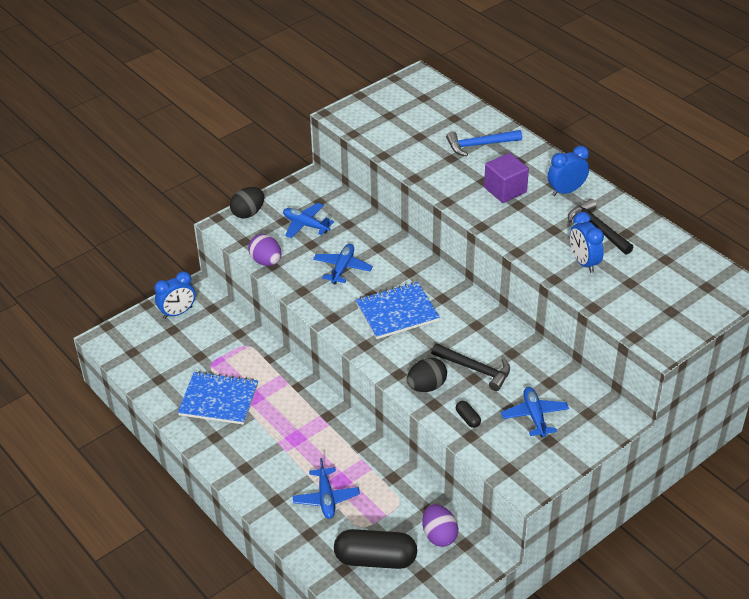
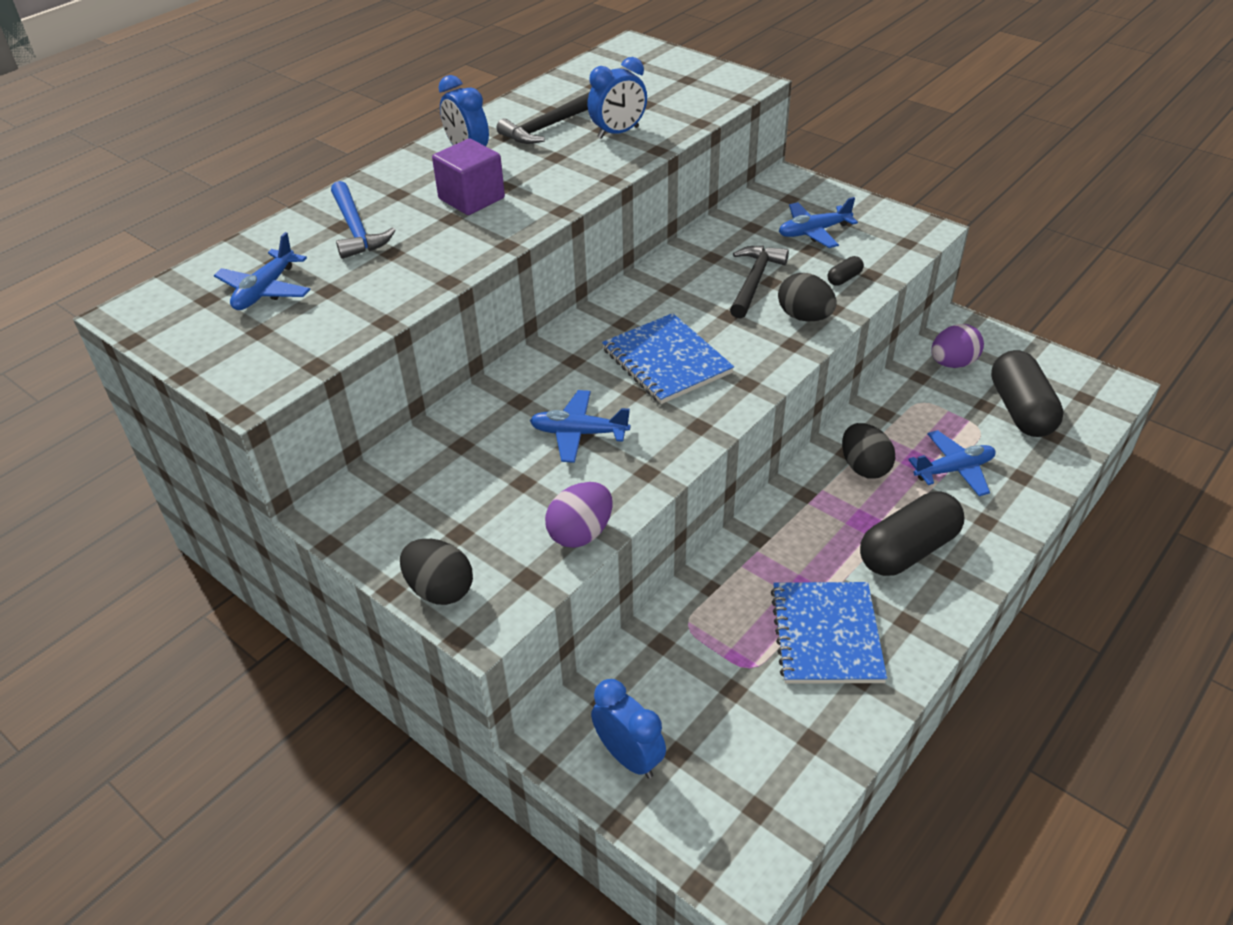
camera: 100 degrees left, 0 degrees up
(265, 453) = (908, 550): none -> black capsule
(305, 225) = (469, 498): blue plane -> blue plane (265, 290)
(342, 451) = (864, 467): none -> black egg

